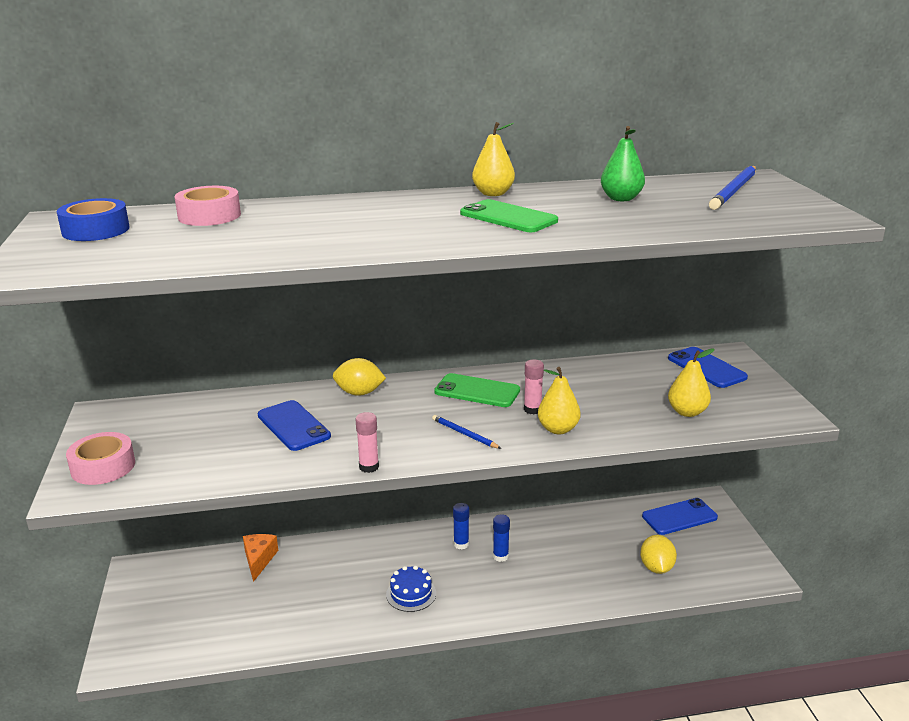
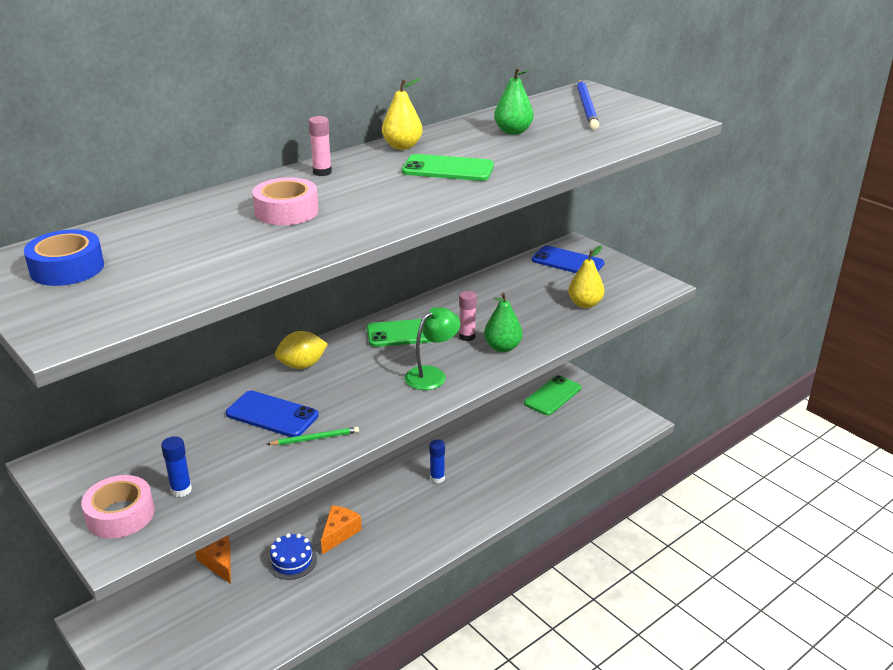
camera: 30 degrees left, 5 degrees up
(209, 216) = (166, 225): pink tape -> pink tape (286, 211)
(307, 457) = (315, 438): none -> green pencil
(369, 467) = (379, 429): pink glue stick -> pink glue stick (322, 172)
(373, 573) = (339, 533): none -> orange cheese
(411, 594) = (386, 538): blue cake -> blue cake (292, 561)
(461, 544) = (396, 480): blue glue stick -> blue glue stick (181, 490)
(464, 434) = (432, 375): blue pencil -> green lamp
(558, 429) = (502, 347): yellow pear -> green pear
(656, 568) = (564, 443): yellow lemon -> none
(679, 517) = (552, 396): blue phone -> green phone

